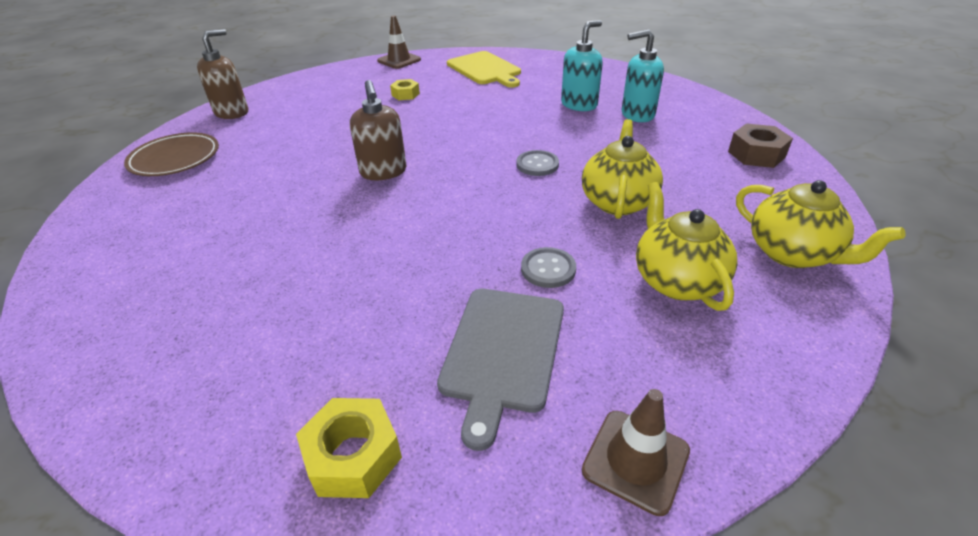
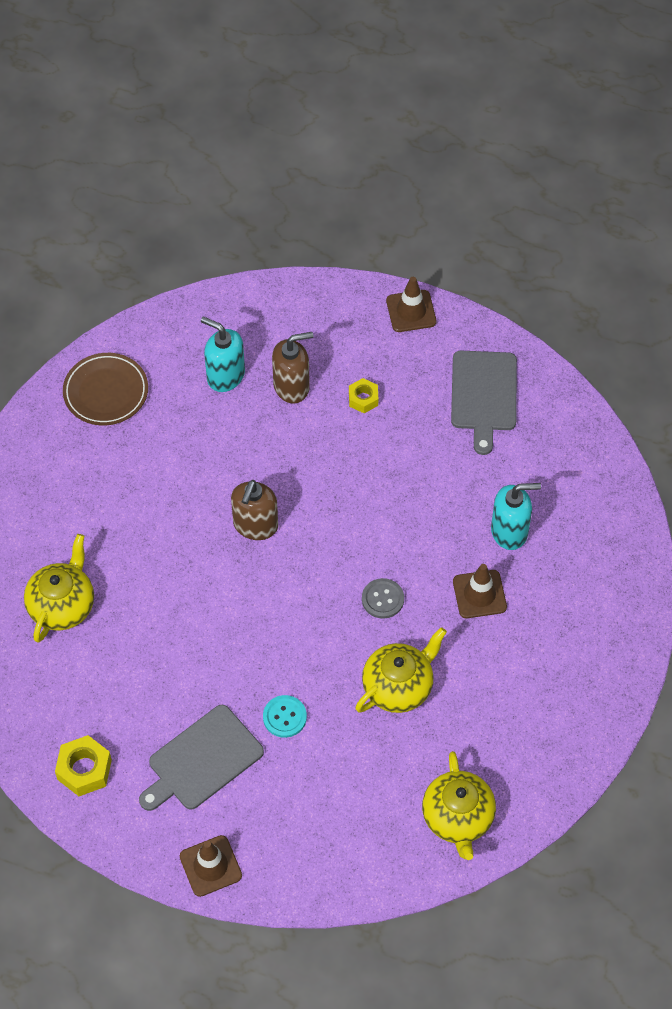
camera: 35 degrees right, 20 degrees up
(232, 112) = (186, 330): brown soap dispenser -> brown soap dispenser (292, 386)
(485, 69) = (483, 395): yellow cutting board -> grey cutting board
(548, 269) = (284, 717): grey button -> turquoise button
(602, 134) = (479, 594): none -> brown traffic cone
(637, 114) = (545, 585): turquoise soap dispenser -> turquoise soap dispenser (225, 375)
(676, 280) = (354, 784): yellow teapot -> yellow teapot (62, 605)
(756, 154) = (576, 711): brown nut -> none

